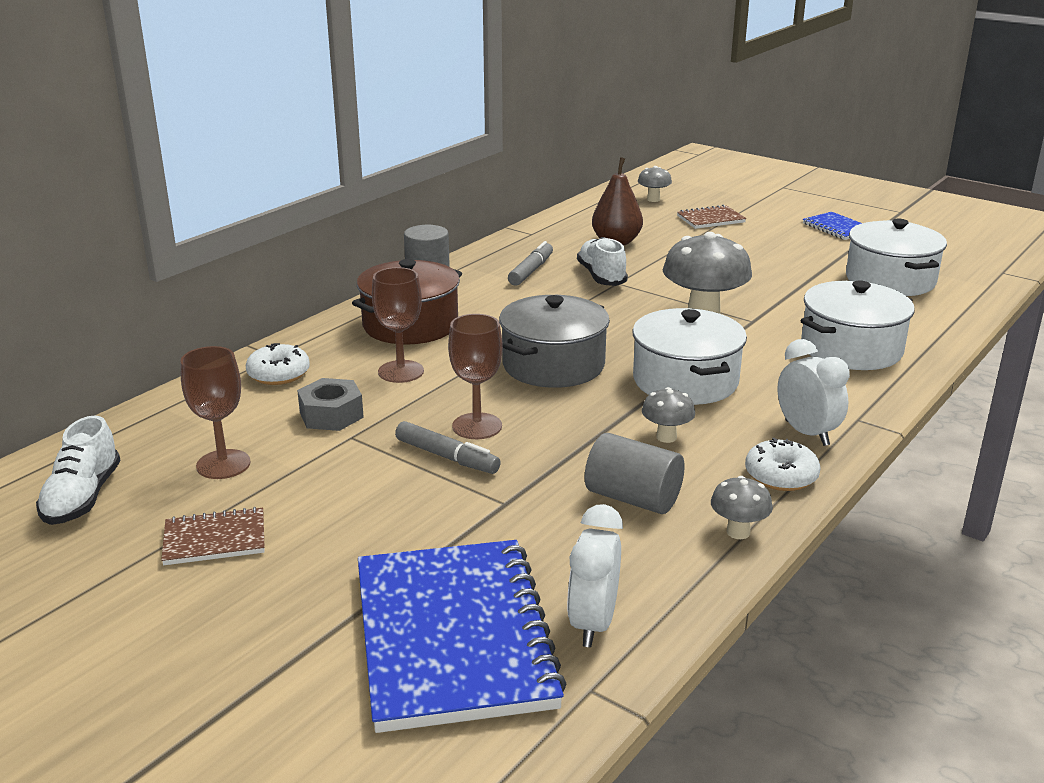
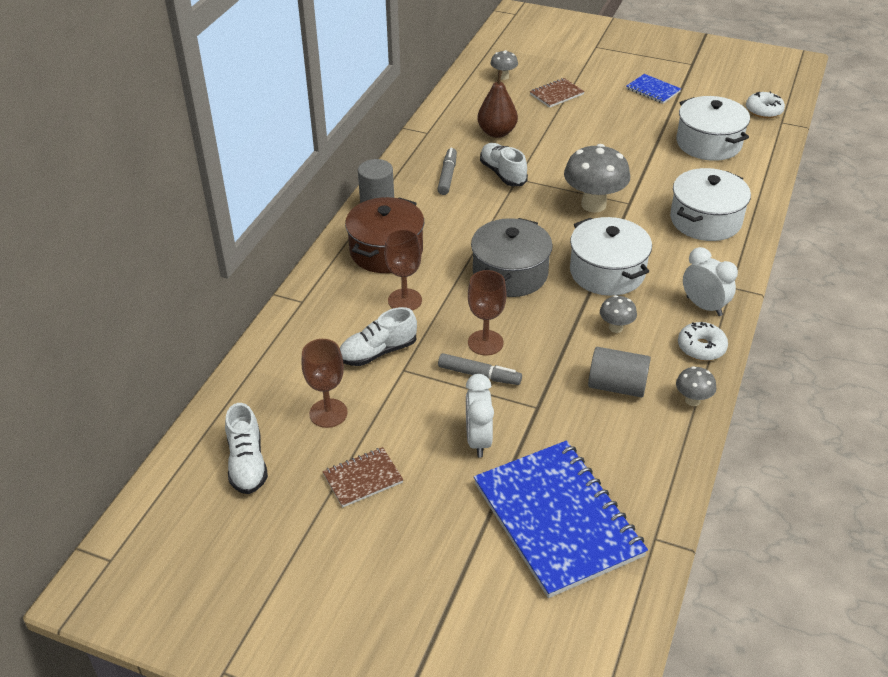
camera: 15 degrees left, 15 degrees up
(278, 374) = (316, 320): white donut -> white donut (763, 111)
(331, 415) = (378, 352): grey nut -> white shoe
(593, 623) = (635, 491): white clock -> white clock (478, 440)

